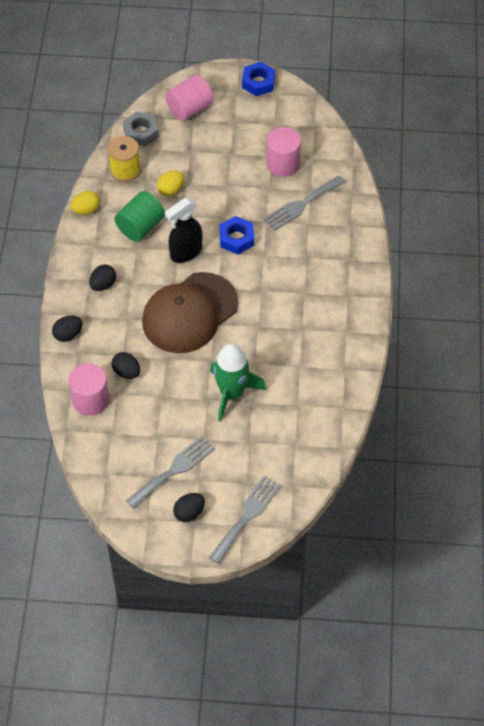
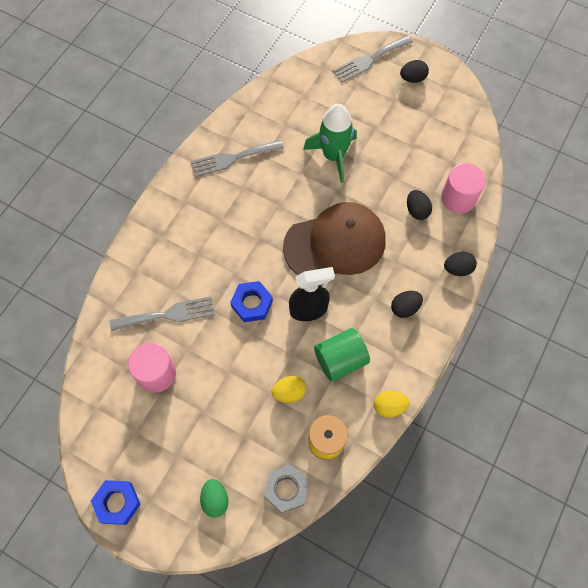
camera: 155 degrees left, 10 degrees up
(174, 470) = (411, 113): grey fork -> grey fork (232, 158)
(189, 109) = (215, 499): pink cylinder -> green egg

